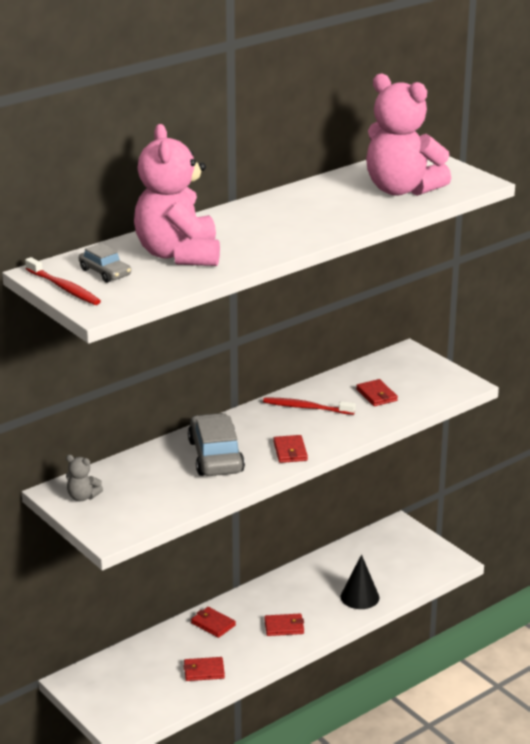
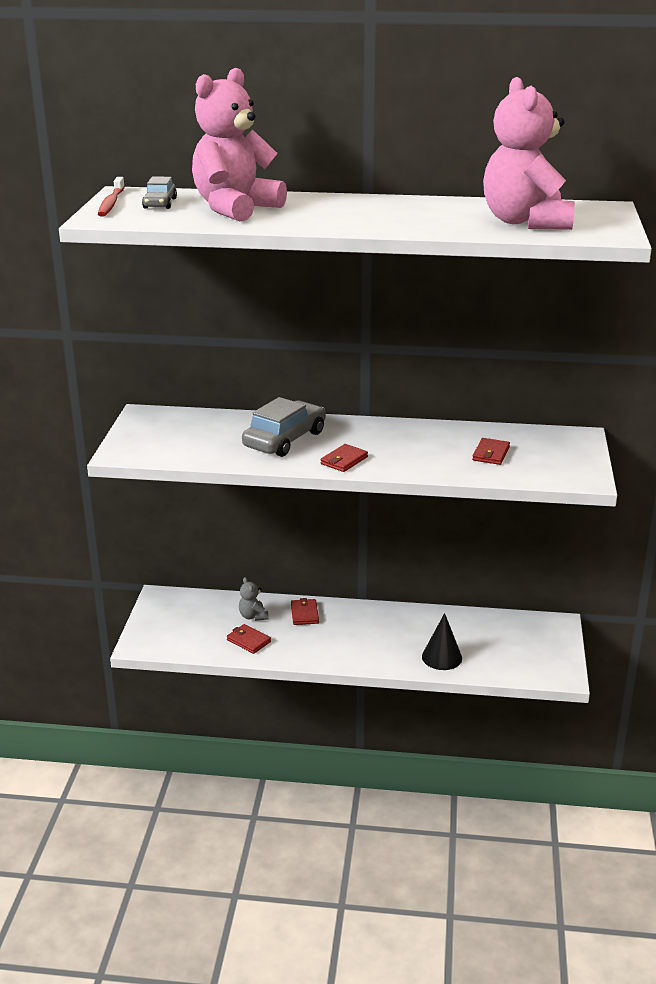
camera: 45 degrees right, 0 degrees up
(82, 497) = (151, 423): grey teddy bear -> grey teddy bear (253, 616)
(284, 627) = (351, 645): red wallet -> none
(307, 408) = (416, 438): red toothbrush -> none

